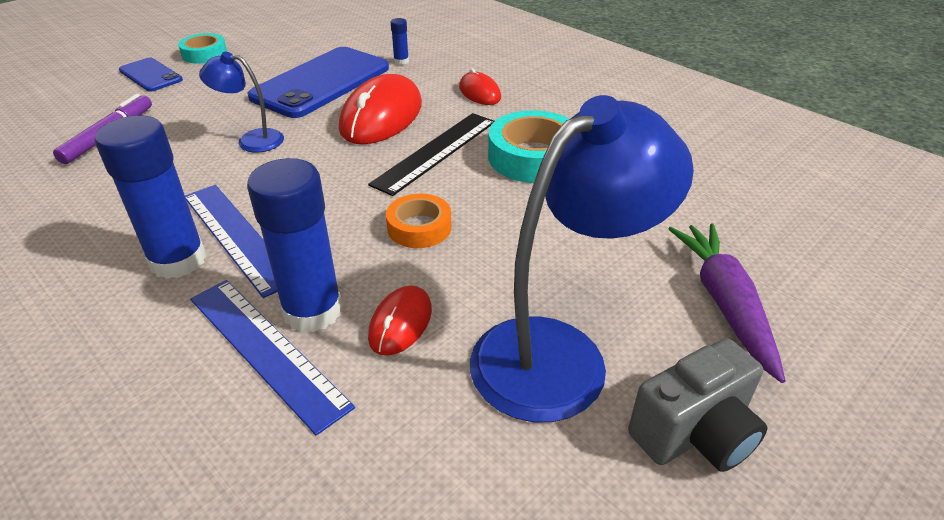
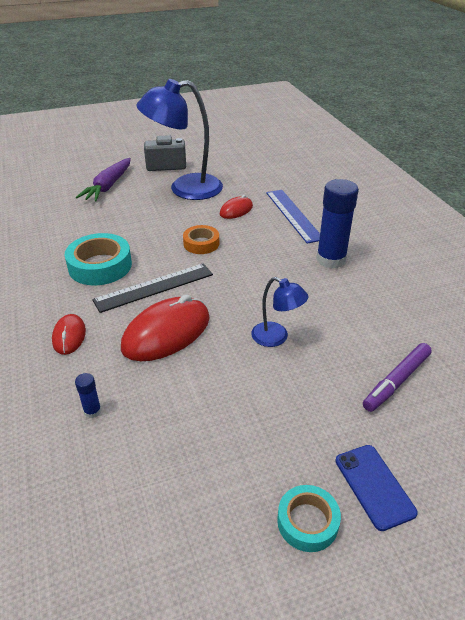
camera: 155 degrees left, 0 degrees up
(237, 236) = (298, 264): blue ruler -> none
(312, 311) = (270, 223): blue glue stick -> none
(321, 82) = (191, 400): blue phone -> none

